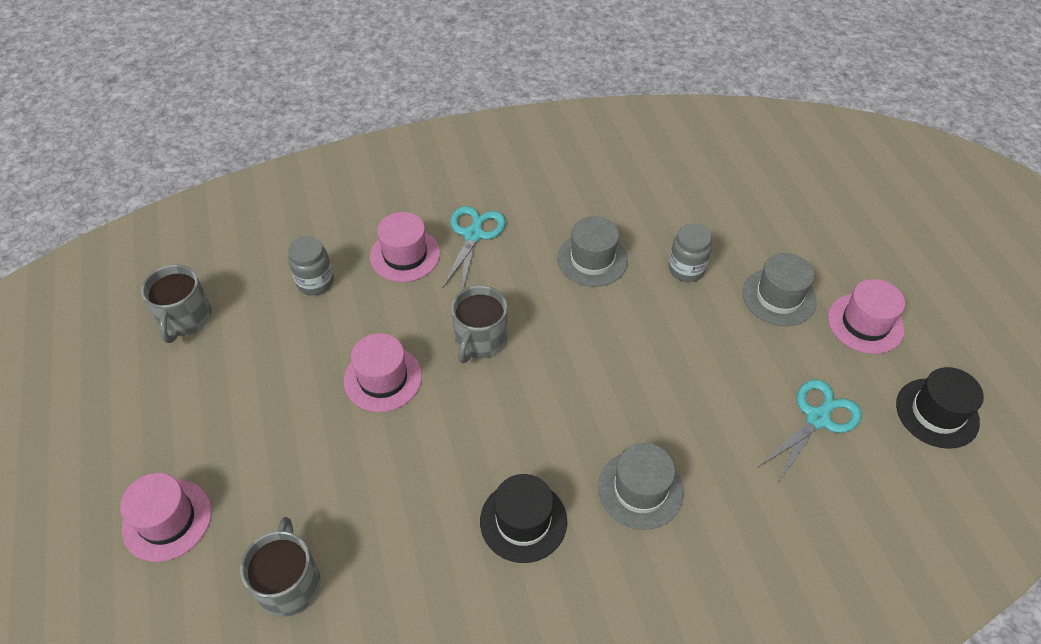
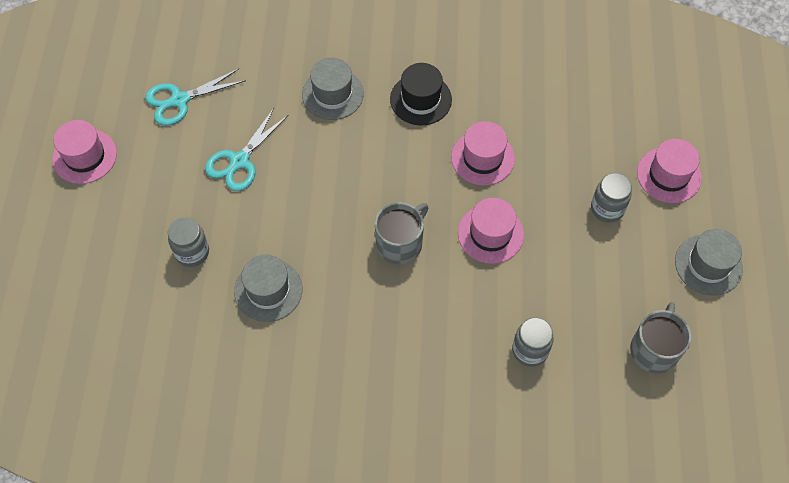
camera: 160 degrees left, 10 degrees up
(247, 449) = (607, 208): none -> grey jar
(289, 583) = (586, 110): grey mug -> none
(405, 255) = (438, 354): pink hat -> pink hat (483, 158)
(473, 235) = (365, 356): turquoise scissors -> turquoise scissors (240, 161)
(779, 297) = (134, 200): grey hat -> grey hat (708, 265)
(937, 413) = (94, 78): black hat -> none

